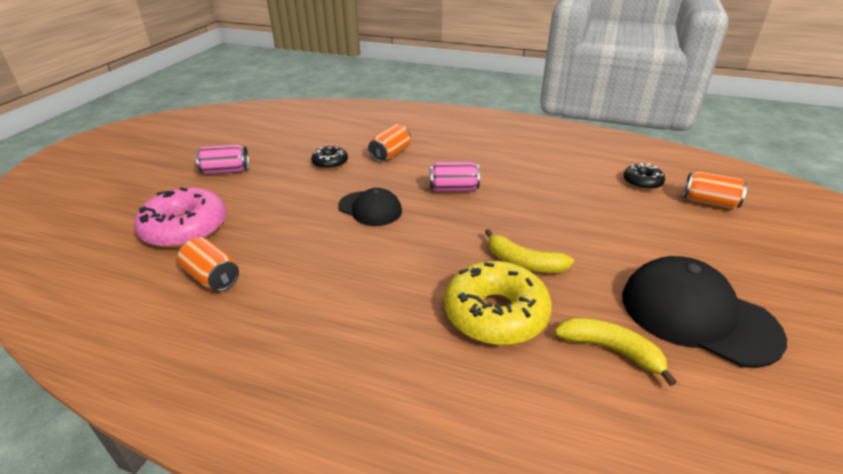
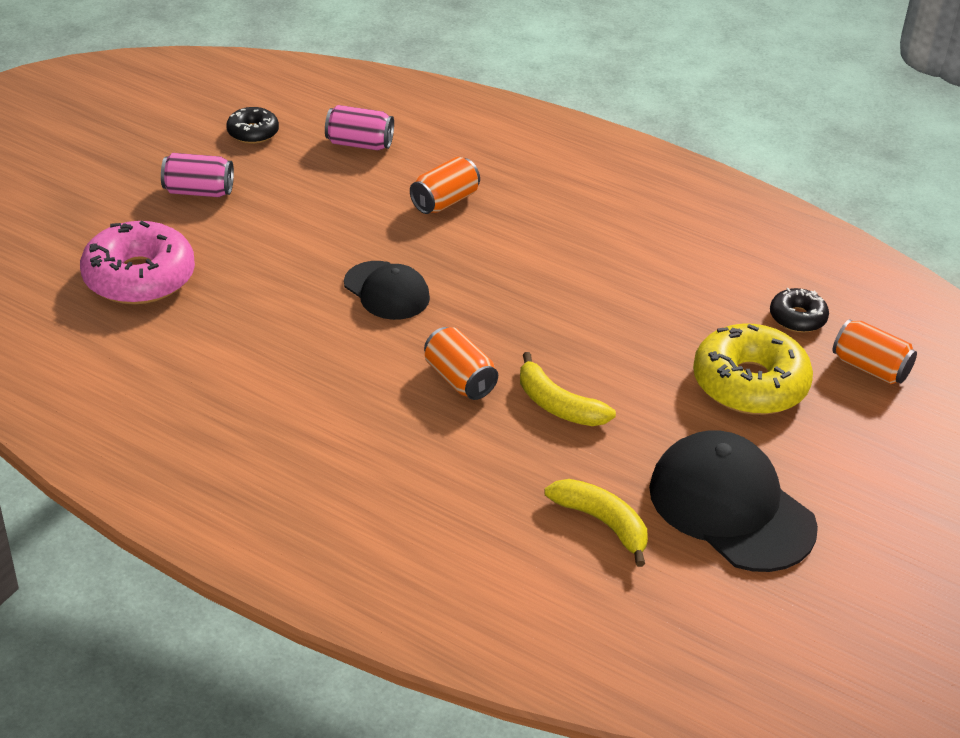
camera: 10 degrees right, 5 degrees up
(212, 277) = (170, 352): orange can -> orange can (459, 379)
(330, 163) = (350, 202): black donut -> black donut (253, 132)
(453, 189) = (514, 280): pink can -> pink can (359, 144)
(495, 314) = (492, 460): yellow donut -> yellow donut (749, 384)

